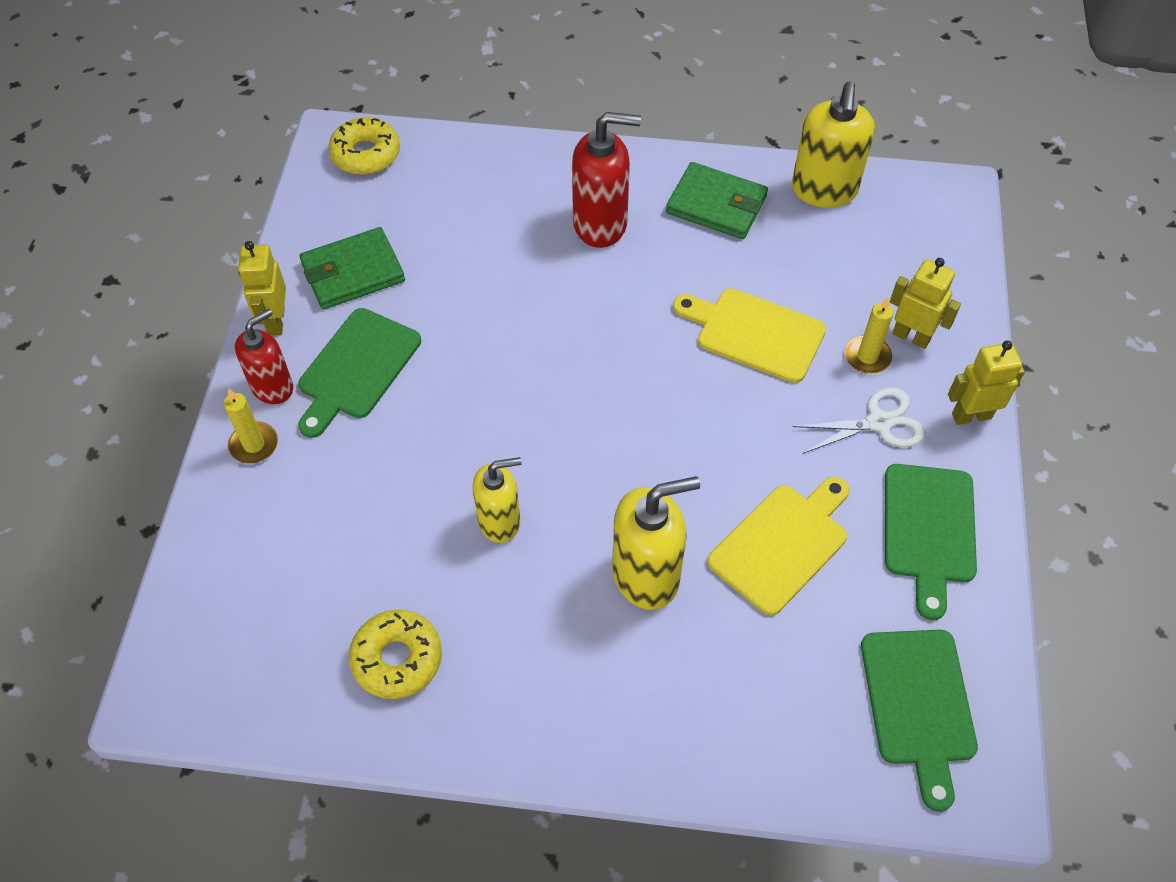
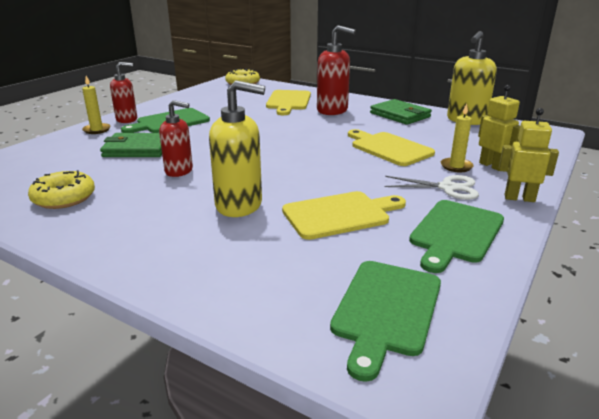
camera: 25 degrees right, 30 degrees down
(275, 321) = (152, 107): yellow robot -> none
(353, 272) = (201, 103): green wallet -> green wallet (137, 149)
(499, 521) = (179, 171): yellow soap dispenser -> red soap dispenser
(504, 211) = (288, 101): none -> yellow cutting board

